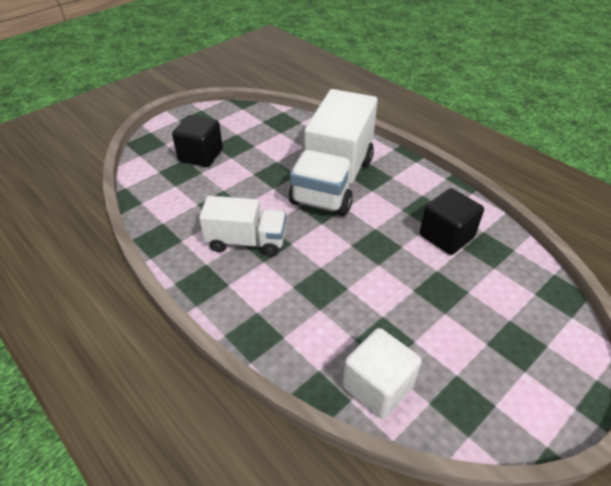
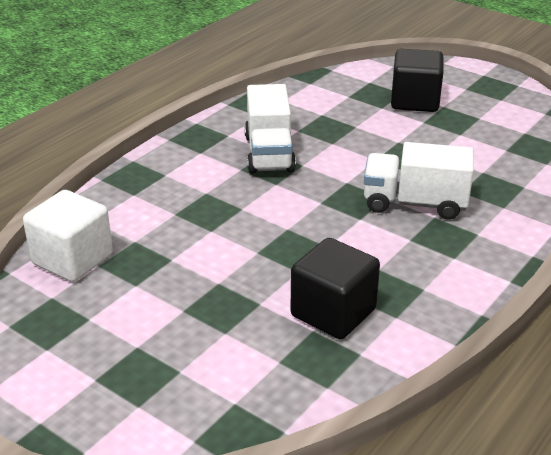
camera: 80 degrees right, 10 degrees down
(333, 181) = (414, 203): white truck -> white truck, size x0.58

